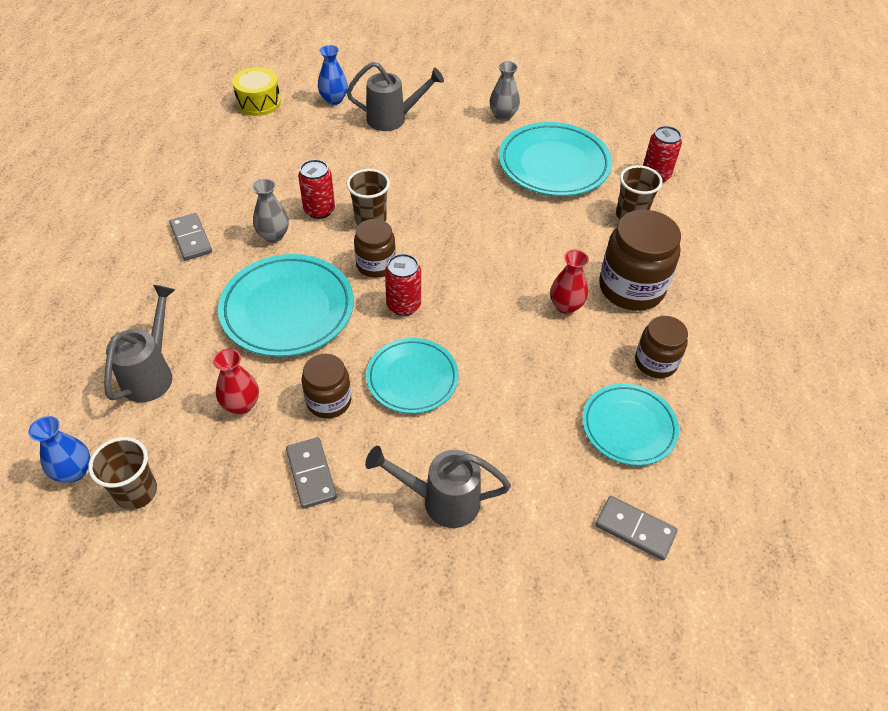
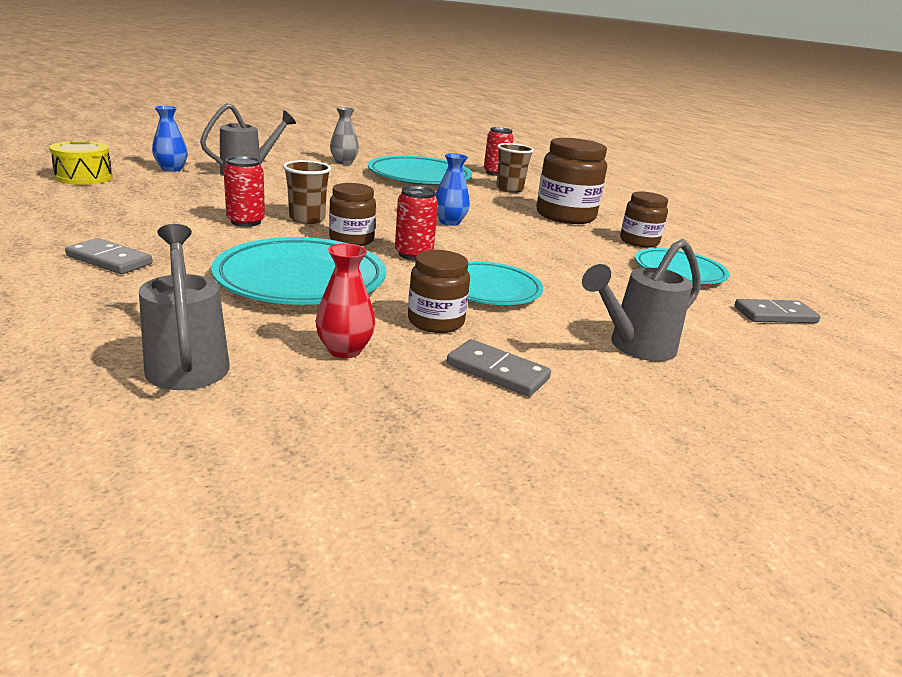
camera: 40 degrees left, 25 degrees down
(74, 471) = (174, 483): blue vase -> blue vase (449, 222)
(136, 492) = (307, 463): brown cup -> none
(273, 235) = (215, 242): grey vase -> none
(566, 306) = (538, 231): red vase -> none

